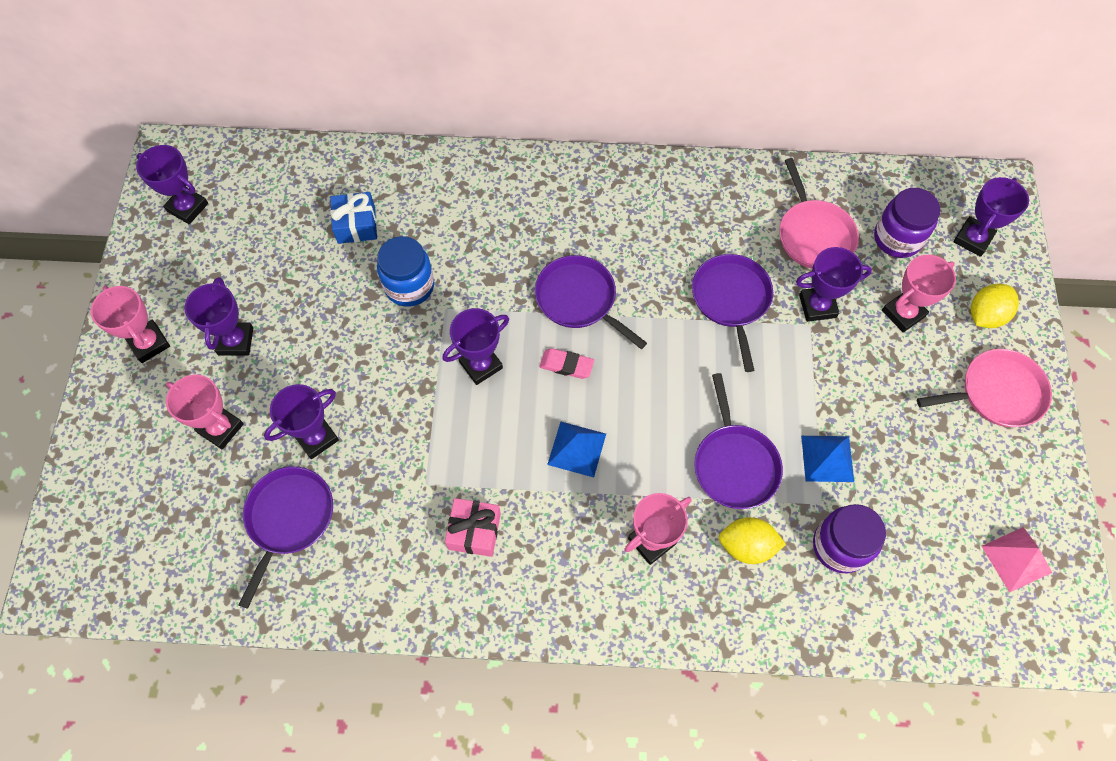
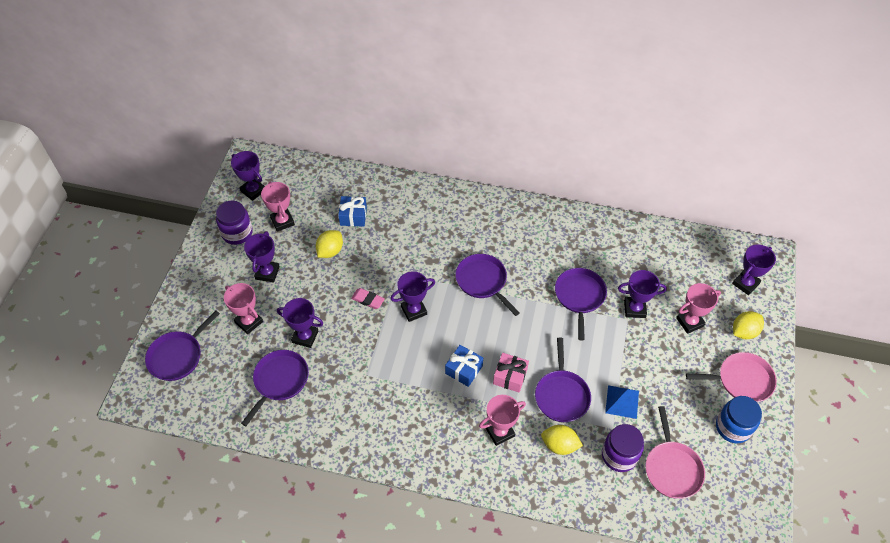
camera: 10 degrees right, 10 degrees down
(114, 506) = (177, 356): none -> purple pan
(149, 343) = (215, 266): pink trophy -> pink trophy (282, 221)
(316, 437) = (305, 337): purple trophy -> purple trophy turned 45 degrees clockwise
(330, 288) = (330, 251): none -> yellow lemon
(409, 286) = (379, 257): blue jar -> blue jar (733, 427)
(474, 531) = (391, 407): pink gift -> pink gift (510, 376)
(566, 365) = (467, 319): pink eraser -> pink eraser (368, 300)
(576, 449) = (463, 369): blue pyramid -> blue gift
(814, 235) = (641, 265): pink pan -> pink pan (672, 468)
(897, 238) = (695, 276): purple jar -> purple jar (237, 233)
(1016, 559) = (733, 483): pink pyramid -> none

